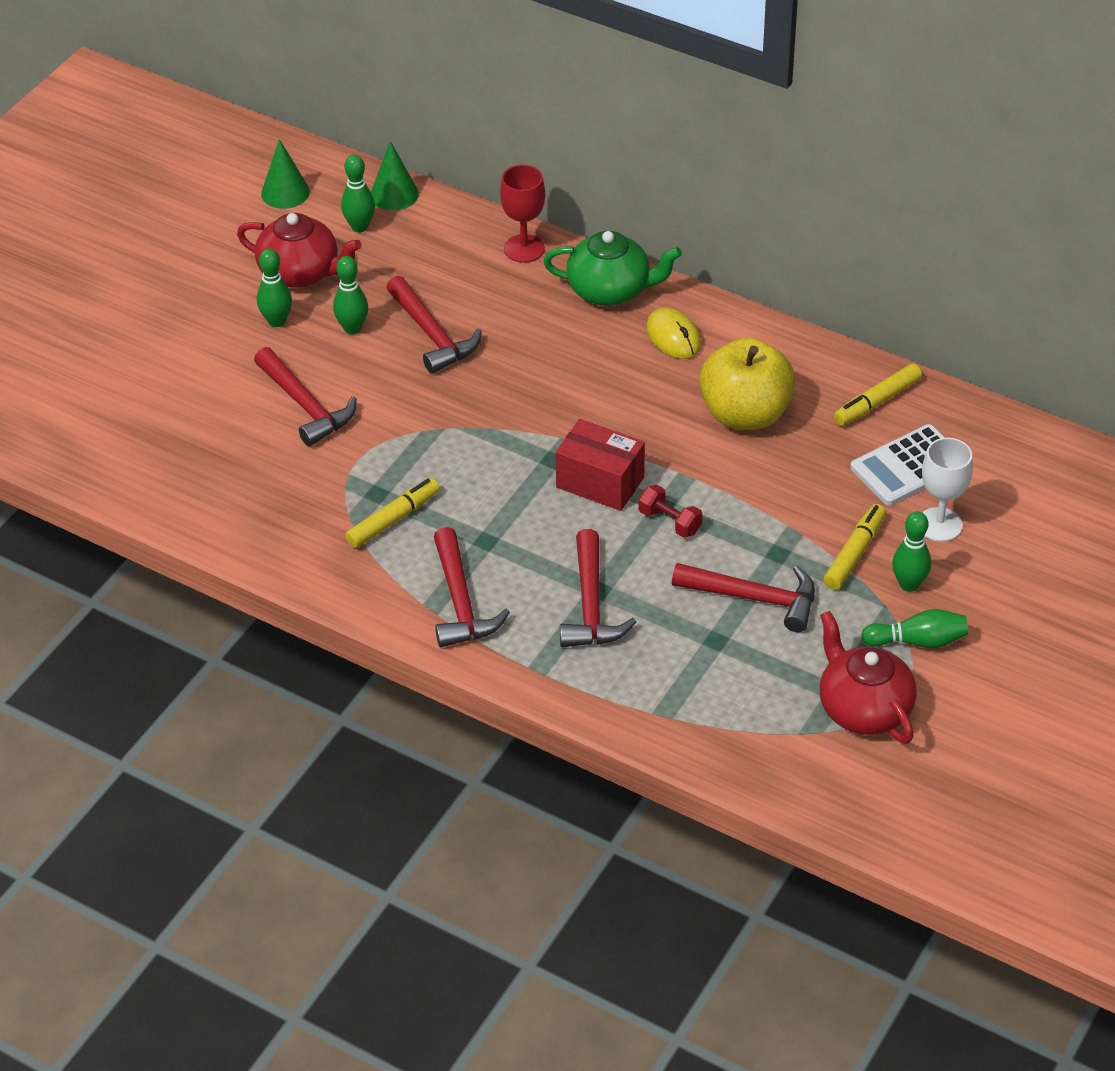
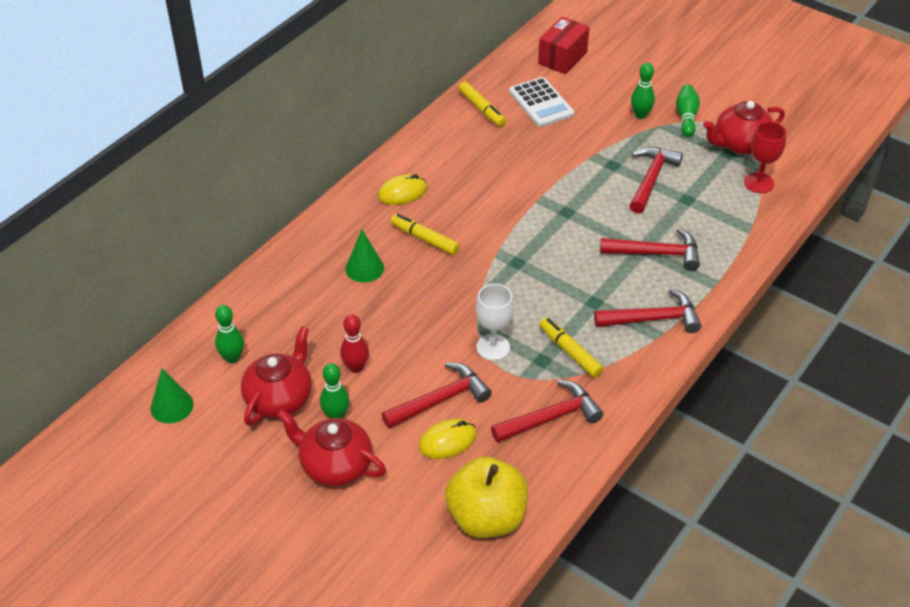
camera: 85 degrees left, 0 degrees up
(205, 329) = (335, 465): none -> red teapot
(243, 417) = (447, 441): none -> yellow mouse
(352, 328) = (356, 367): green bowling pin -> red bowling pin
(394, 194) = (198, 334): green cone -> green cone (364, 268)
(432, 335) = (373, 320): red hammer -> red hammer (550, 417)
(524, 248) = (288, 262): red goblet -> red goblet (758, 183)
(600, 482) = (542, 240): red box -> red box (562, 58)
(610, 290) = (346, 219): green teapot -> none
(670, 522) = (581, 210): red dumbbell -> none
(745, 414) = (484, 166): yellow apple -> yellow apple (486, 517)
(854, 553) = (614, 133): yellow marker -> yellow marker (425, 239)
(939, 524) = (591, 97): white goblet -> white goblet (493, 347)

